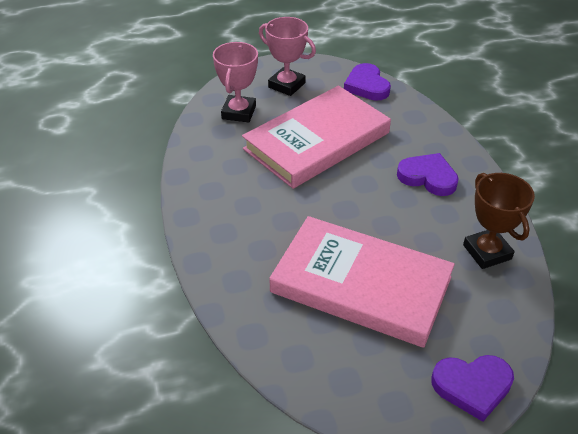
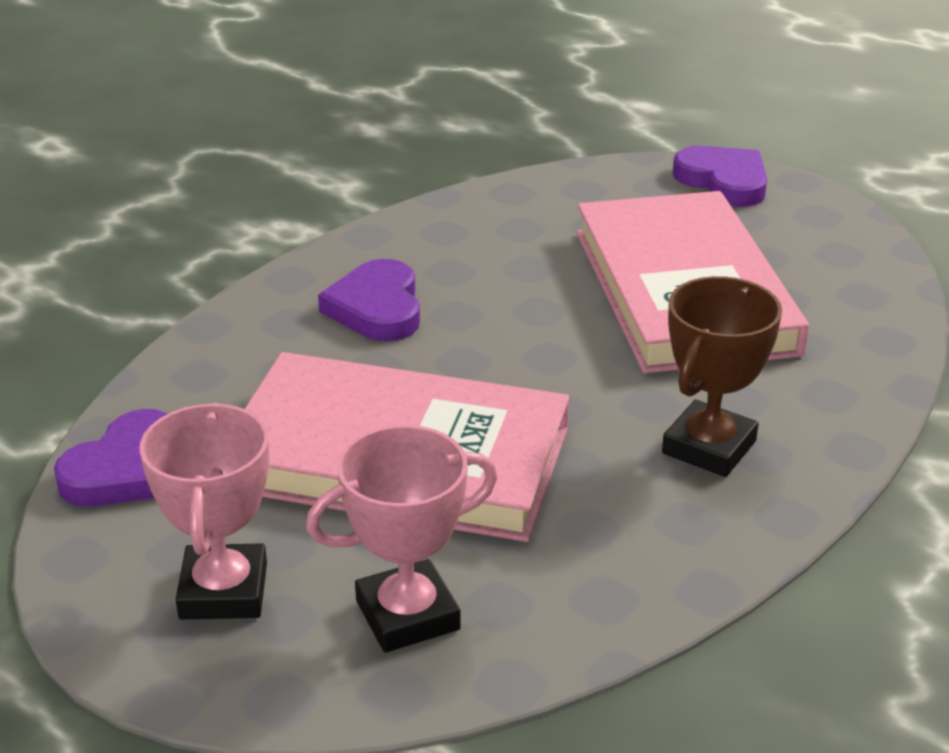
camera: 125 degrees left, 10 degrees down
(487, 252) = (493, 221): brown trophy -> brown trophy (709, 447)

